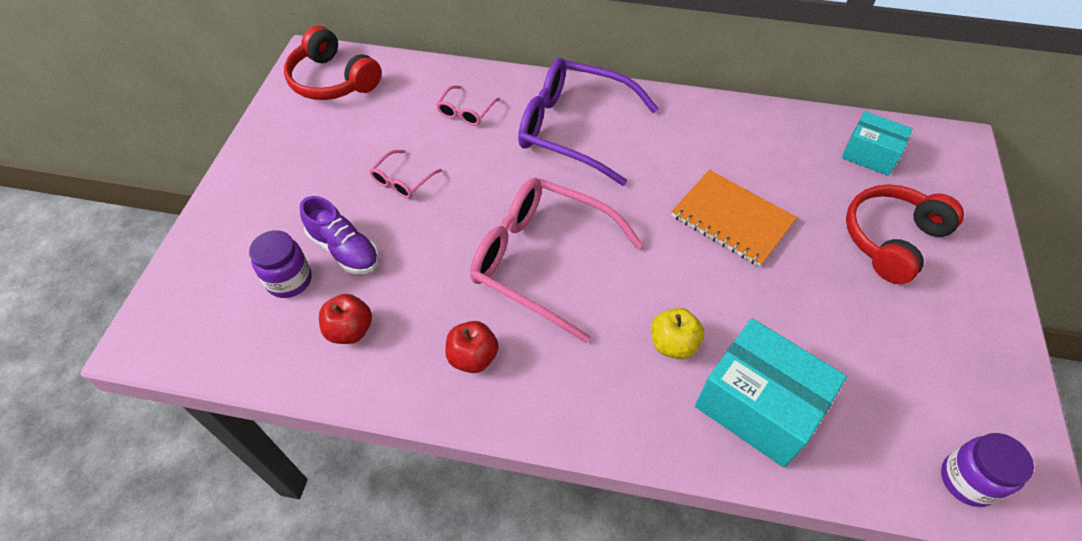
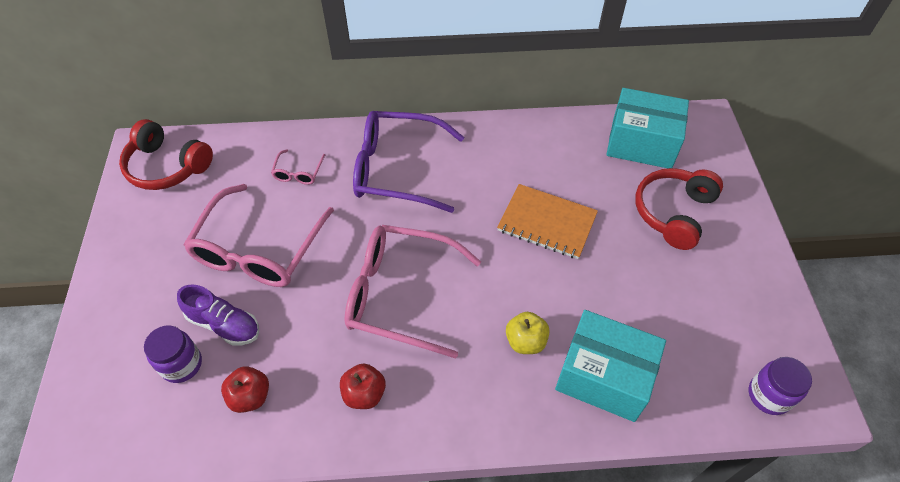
camera: 15 degrees left, 0 degrees up
(402, 180) = (259, 249): pink glasses -> pink glasses, size x2.33
(870, 154) = (641, 143): turquoise box -> turquoise box, size x1.65

